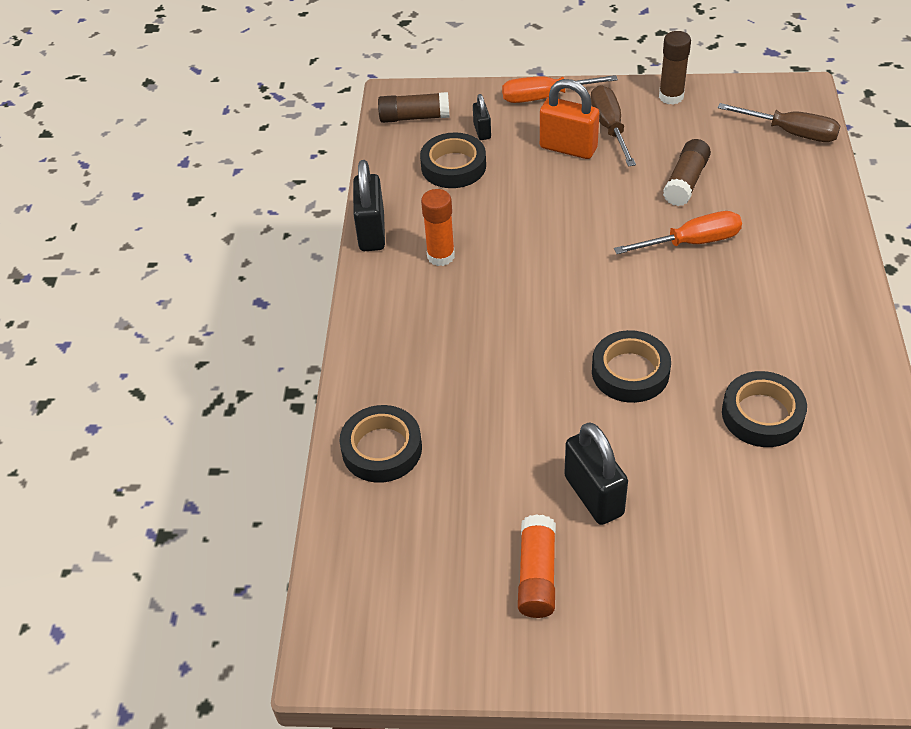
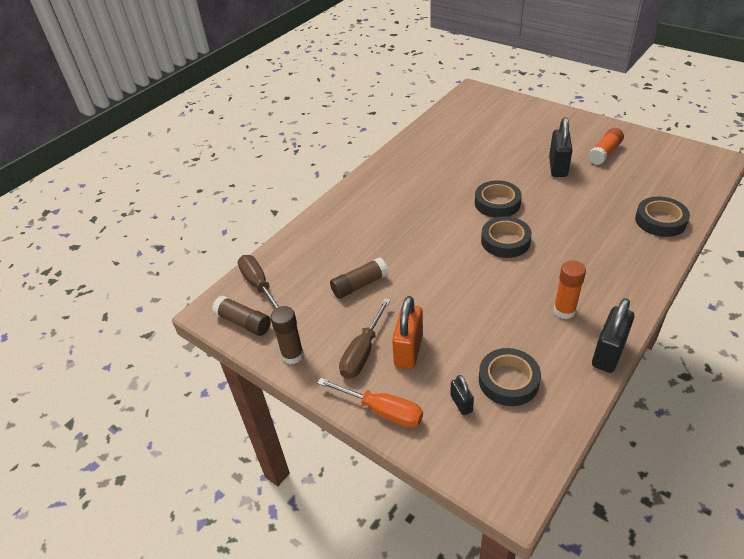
camera: 145 degrees left, 5 degrees down
(414, 117) = (510, 455): brown glue stick -> brown glue stick (243, 322)
(482, 131) = (461, 403): black padlock -> black padlock turned 45 degrees counterclockwise
(568, 148) = (408, 350): orange padlock -> orange padlock turned 45 degrees clockwise
(692, 242) = (398, 248): orange screwdriver -> none
(762, 414) = (452, 166): black tape -> black tape (505, 241)

